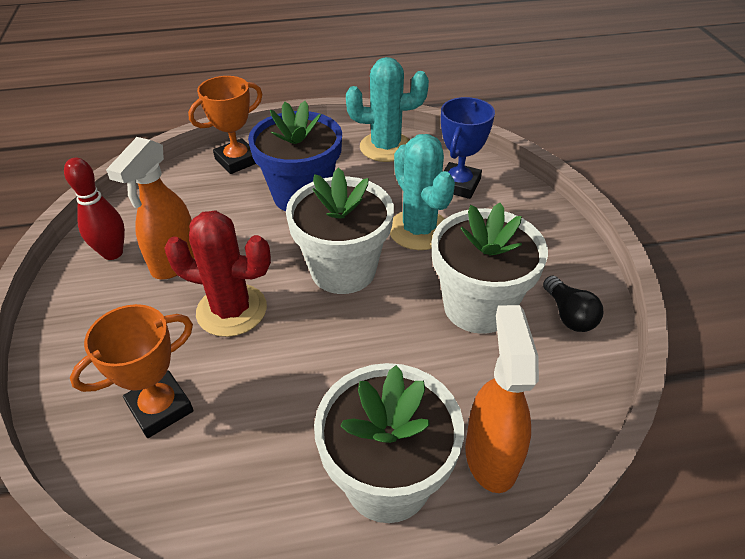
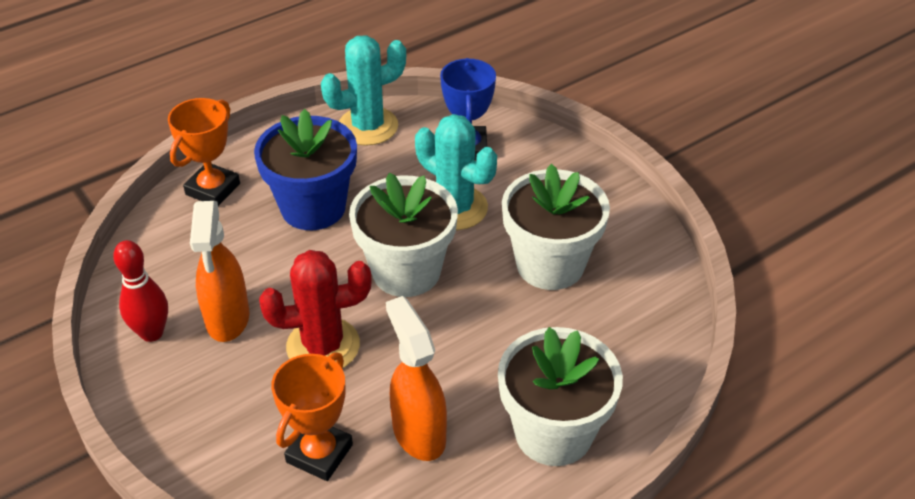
camera: 25 degrees left, 0 degrees up
(491, 455) = (624, 384): orange spray bottle -> orange spray bottle (418, 433)
(569, 315) = (630, 246): black light bulb -> none

